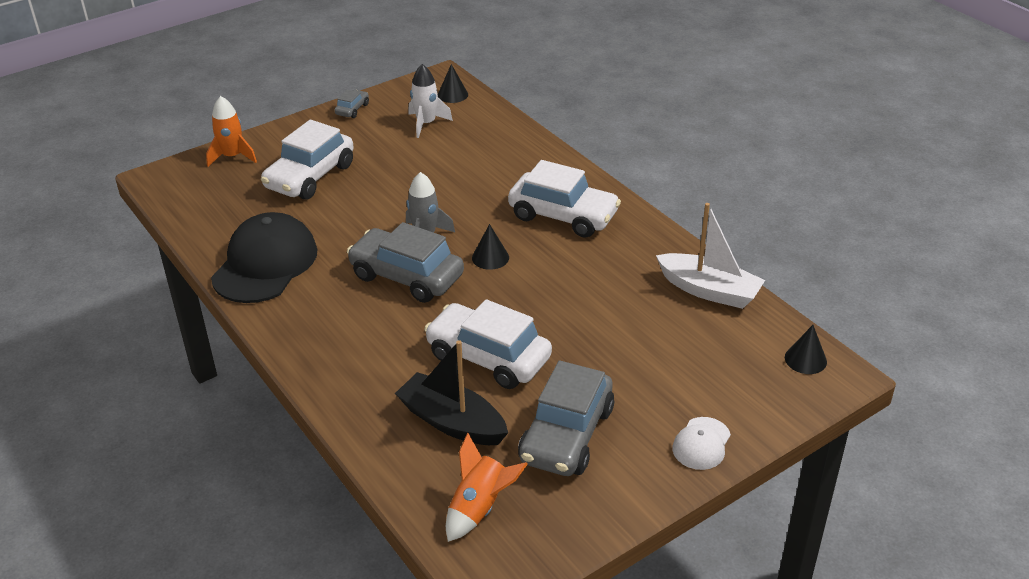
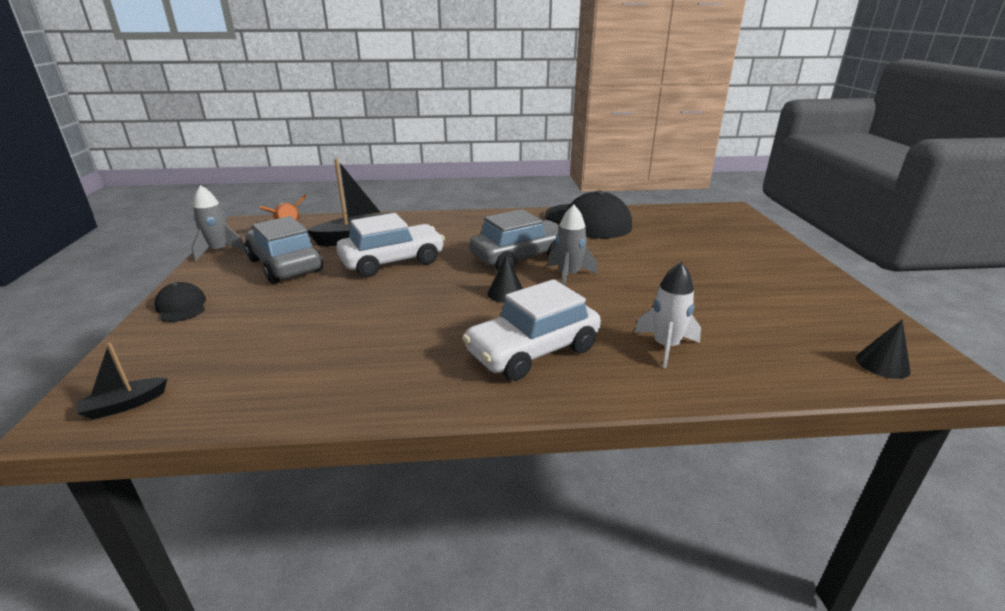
camera: 120 degrees right, 10 degrees down
(232, 157) = (754, 233): orange rocket -> none
(310, 176) = (703, 252): white car -> none
(352, 109) = (842, 293): grey car -> none
(426, 124) = (795, 326): white rocket -> white rocket (665, 346)
(587, 526) = (219, 251): none -> grey rocket
(701, 444) = (181, 306): white cap -> black cap
(709, 290) = (299, 392): white boat -> none
(805, 359) = (124, 405): black cone -> black boat

